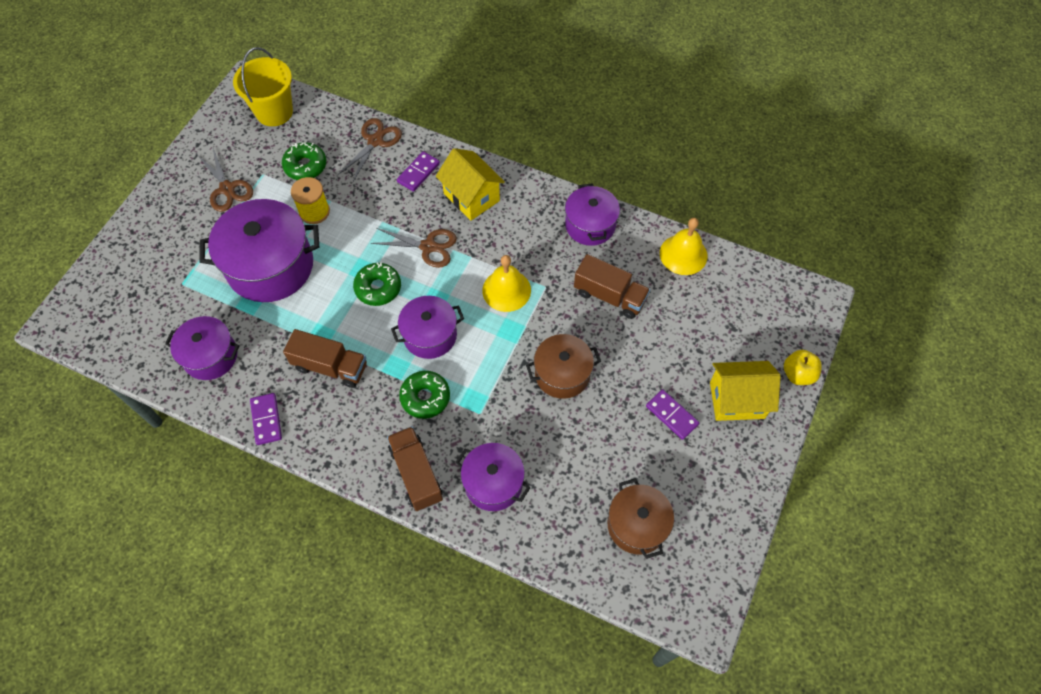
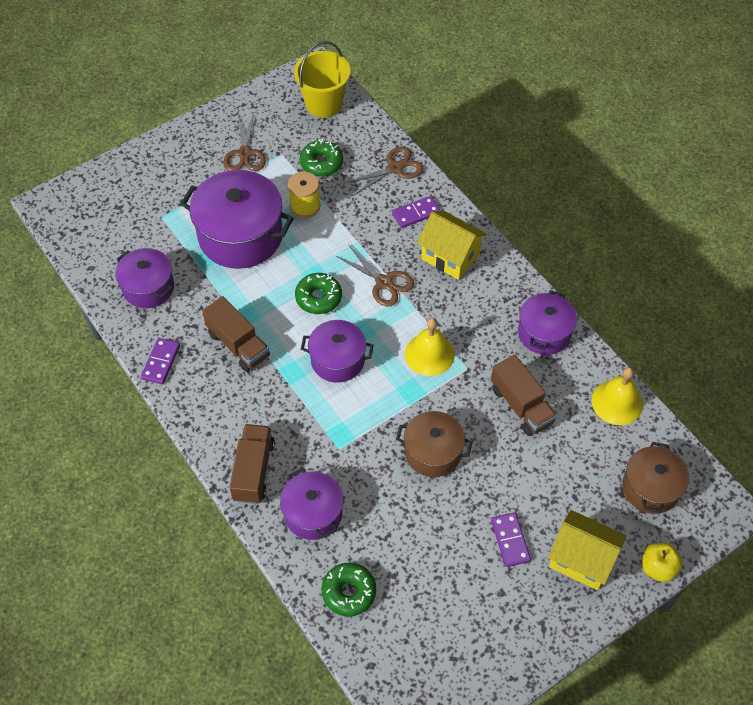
camera: 30 degrees right, 5 degrees down
(425, 397) = (301, 411): green donut -> green donut (349, 592)
(471, 197) = (450, 257): yellow house -> yellow house turned 45 degrees counterclockwise
(637, 525) = (415, 617): brown pot -> brown pot (650, 488)

